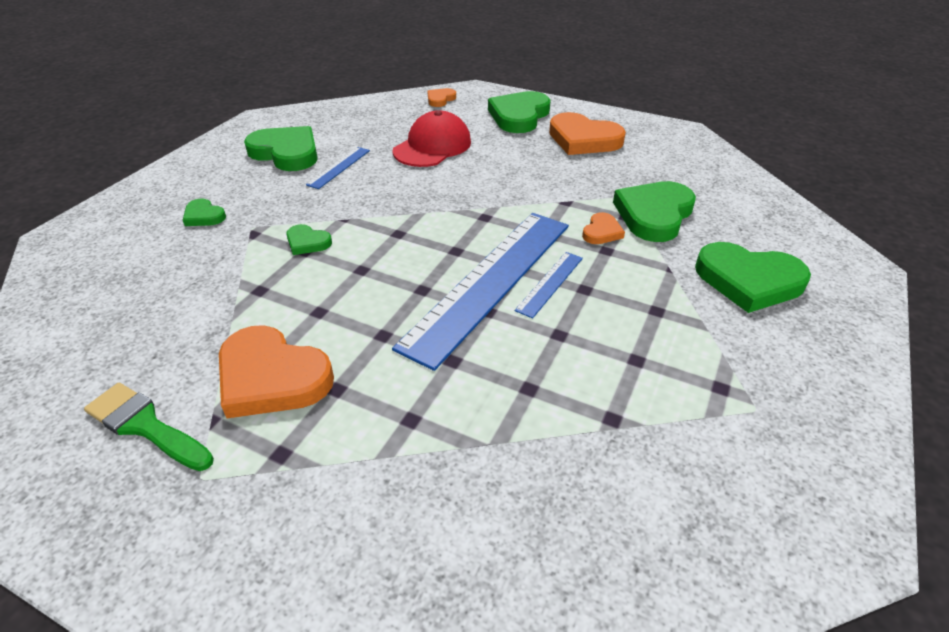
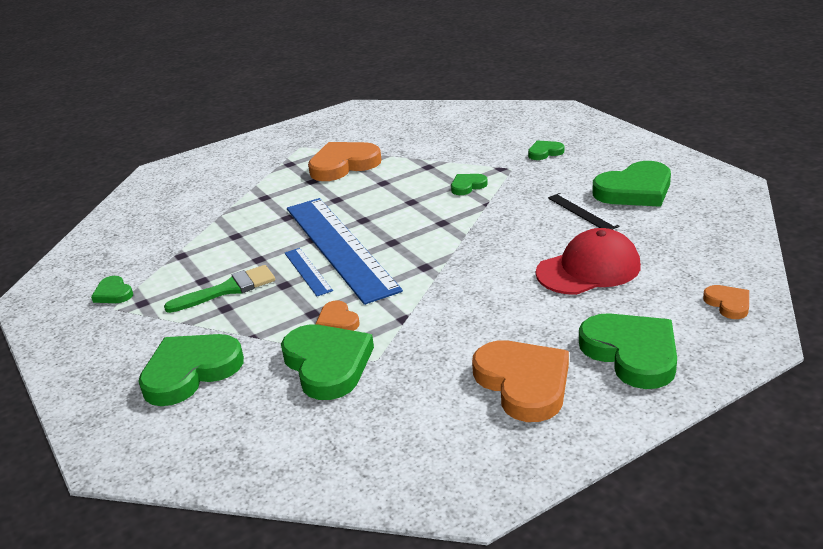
camera: 125 degrees right, 10 degrees down
(145, 426) = (349, 135): green brush -> green brush (228, 289)
(339, 167) = (582, 212): blue ruler -> black ruler
(432, 146) = (588, 269): red cap -> red cap turned 90 degrees counterclockwise
(583, 139) = (523, 383): orange heart -> orange heart turned 90 degrees clockwise
(739, 432) = (113, 293): none -> green heart

